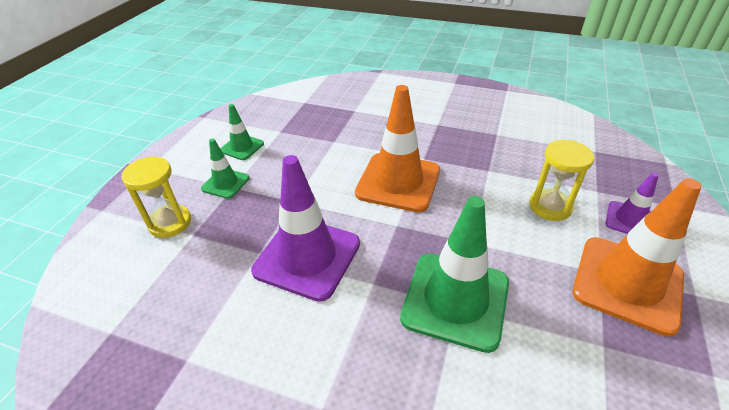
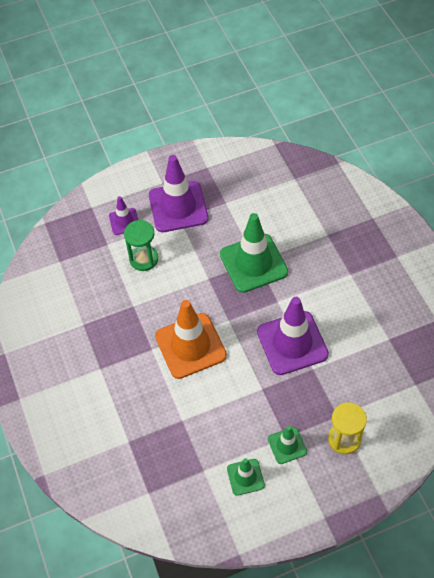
camera: 130 degrees left, 15 degrees up
(550, 206) = (144, 259): yellow hourglass -> green hourglass
(627, 283) = (178, 207): orange traffic cone -> purple traffic cone

